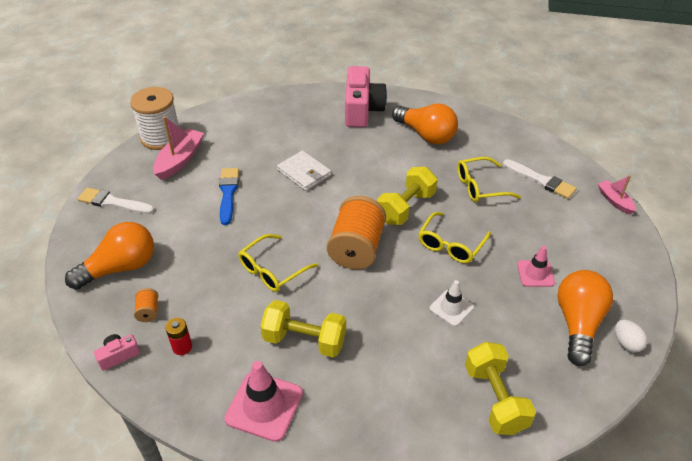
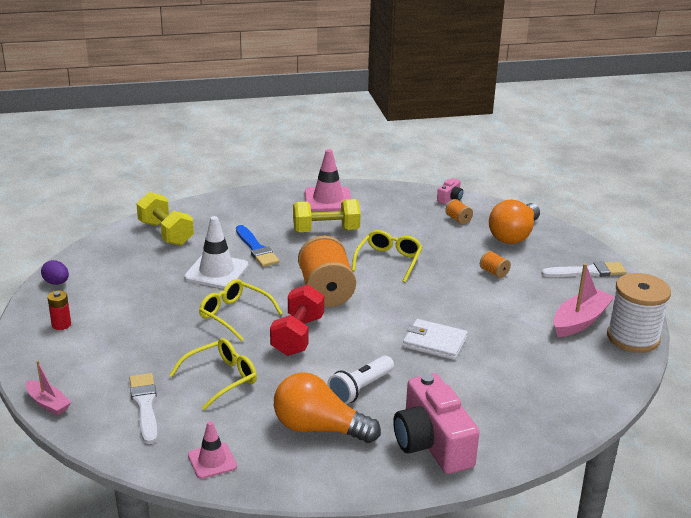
camera: 155 degrees right, 15 degrees down
(180, 160) = (580, 321): pink boat -> pink boat turned 135 degrees counterclockwise
(182, 347) = (411, 210): red battery -> red battery (61, 325)
(191, 225) = (494, 272): none -> orange spool
(228, 193) = (492, 304): blue brush -> blue brush (256, 249)
(383, 152) = (360, 389): none -> white flashlight
(406, 208) = (297, 336): yellow dumbbell -> red dumbbell
(451, 245) = (234, 315): yellow glasses -> yellow glasses turned 60 degrees counterclockwise
(451, 308) = (216, 272): white traffic cone -> white traffic cone, size x1.63
(535, 273) = (142, 311): pink traffic cone -> pink traffic cone (212, 461)
(541, 180) = (145, 405): white brush -> white brush turned 60 degrees clockwise
(578, 324) = (100, 286): orange light bulb -> none
(626, 343) = (56, 283): white egg -> purple egg

